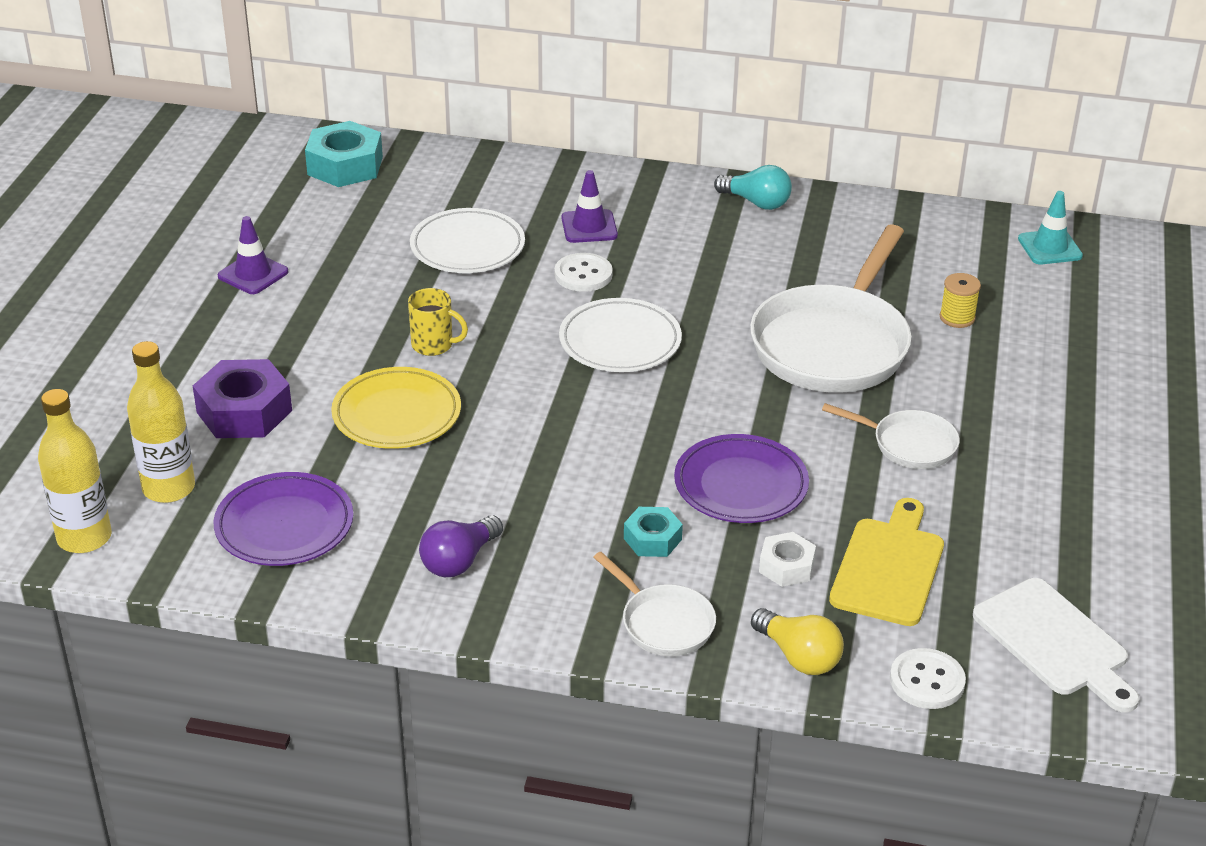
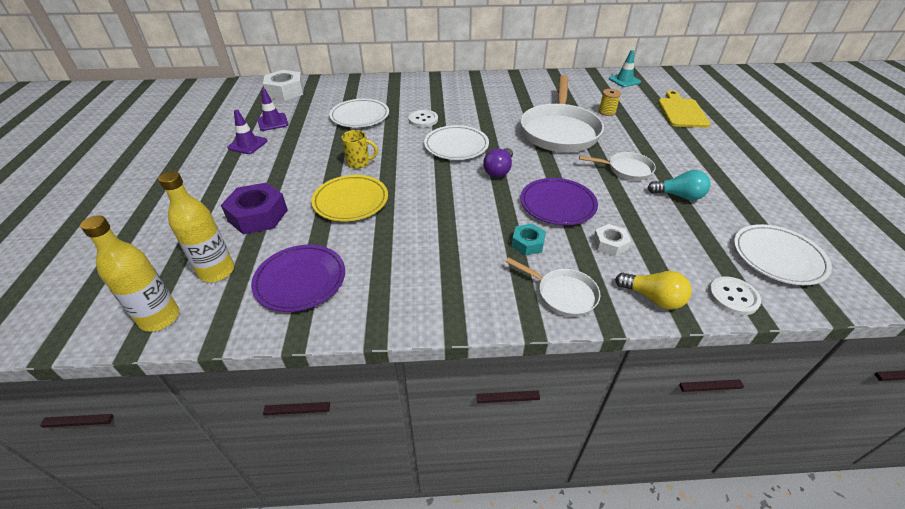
camera: 15 degrees left, 5 degrees up
(345, 166) = (285, 91): turquoise nut -> white nut
(459, 561) = (420, 281): purple light bulb -> purple light bulb (499, 170)
(589, 227) = (416, 100): purple traffic cone -> purple traffic cone (273, 122)
(756, 202) = (488, 81): turquoise light bulb -> turquoise light bulb (679, 196)
(889, 567) = (663, 233): yellow cutting board -> yellow cutting board (681, 111)
(1055, 642) = (778, 257): white cutting board -> white plate

